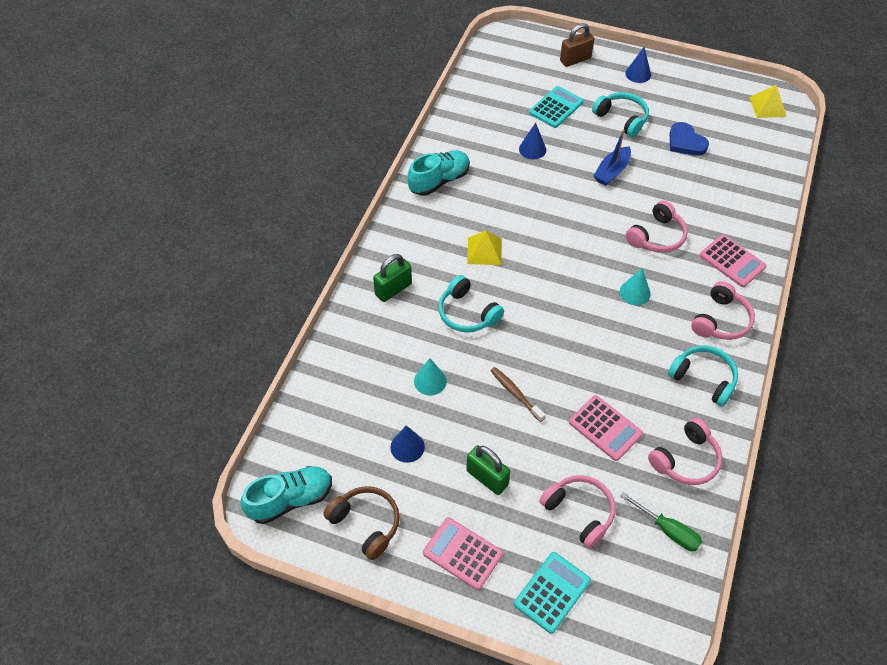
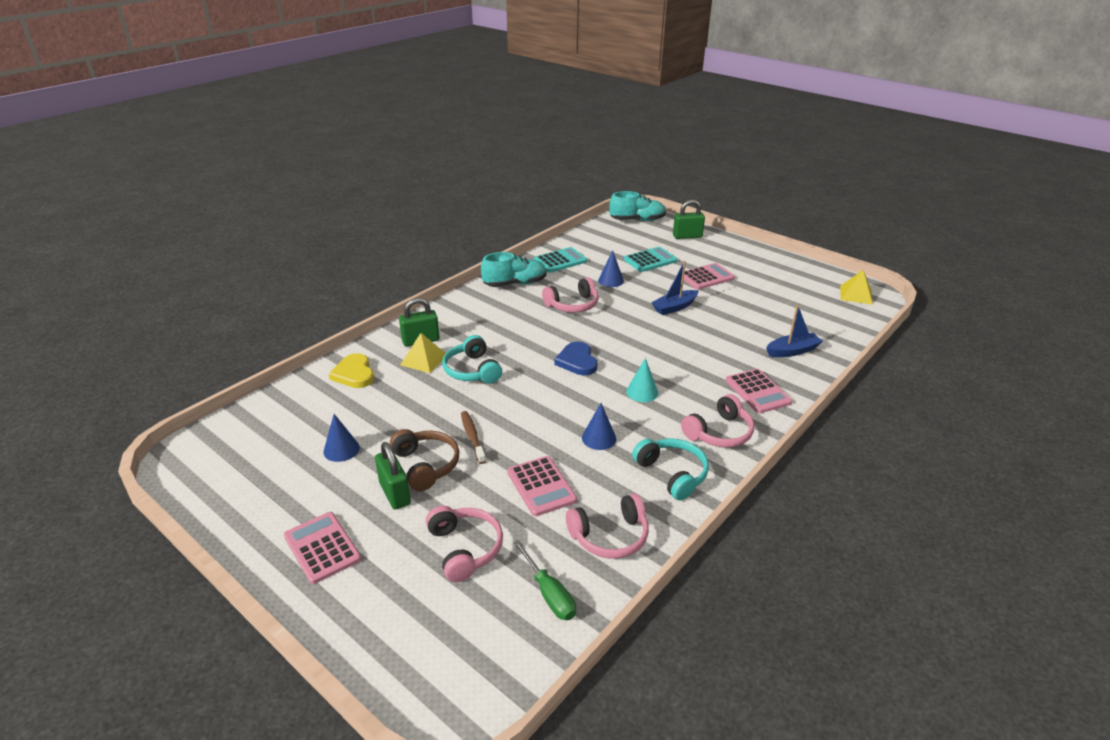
camera: 20 degrees right, 20 degrees down
(291, 500) = (207, 459): turquoise shoe -> turquoise shoe (637, 220)
(356, 353) = (354, 374): none -> yellow heart
(366, 523) = (255, 496): brown headphones -> brown headphones (426, 465)
(430, 381) = (401, 408): turquoise cone -> none
(484, 251) = (520, 334): yellow pyramid -> yellow pyramid (424, 359)
(552, 592) = (384, 611): turquoise calculator -> turquoise calculator (560, 261)
(575, 60) = (687, 236): brown padlock -> green padlock
(622, 119) = (706, 277): turquoise headphones -> pink calculator
(638, 74) = (739, 253): blue cone -> blue cone (599, 438)
(657, 236) = (690, 358): pink headphones -> pink headphones (573, 305)
(685, 142) = (759, 302): blue heart -> blue heart (577, 361)
(741, 200) = (792, 351): none -> blue boat

